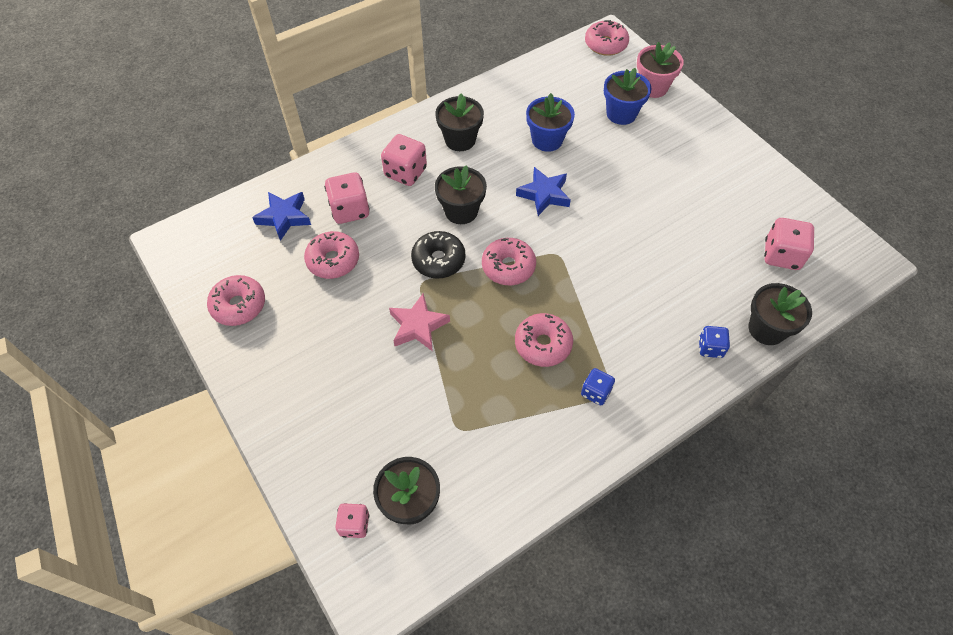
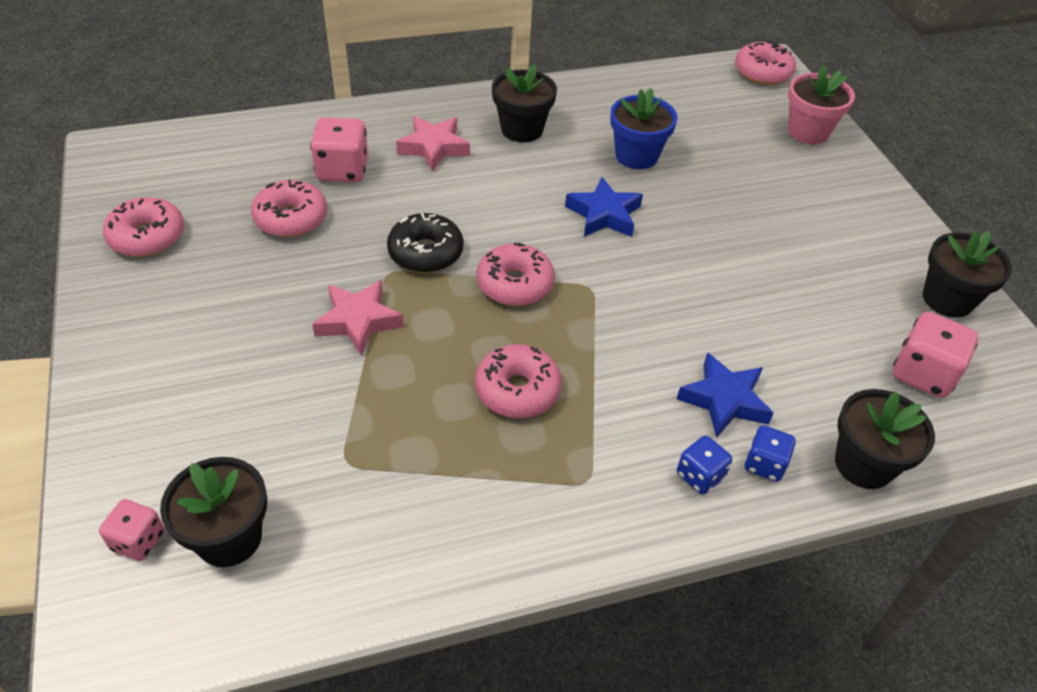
camera: 15 degrees right, 10 degrees down
(284, 217) = (258, 158): blue star -> blue star (724, 400)
(405, 172) = (434, 147): pink dice -> pink star
(461, 211) = (483, 206): black flower pot -> black flower pot (947, 299)
(595, 392) = (565, 473): blue dice -> blue dice (700, 476)
(621, 114) = (751, 150): blue flower pot -> none

